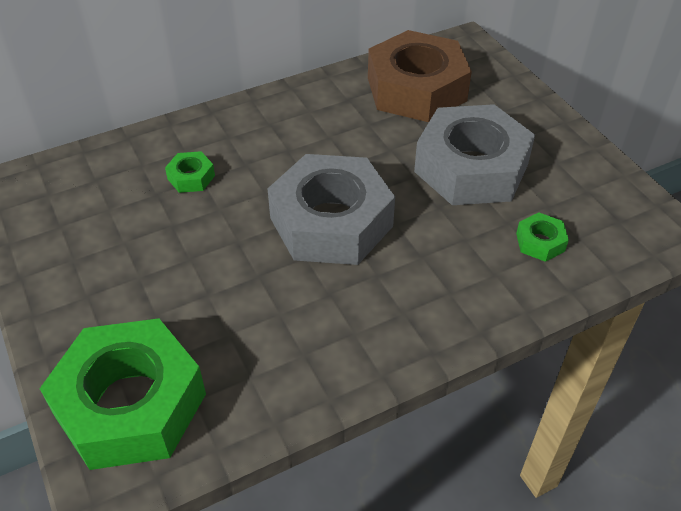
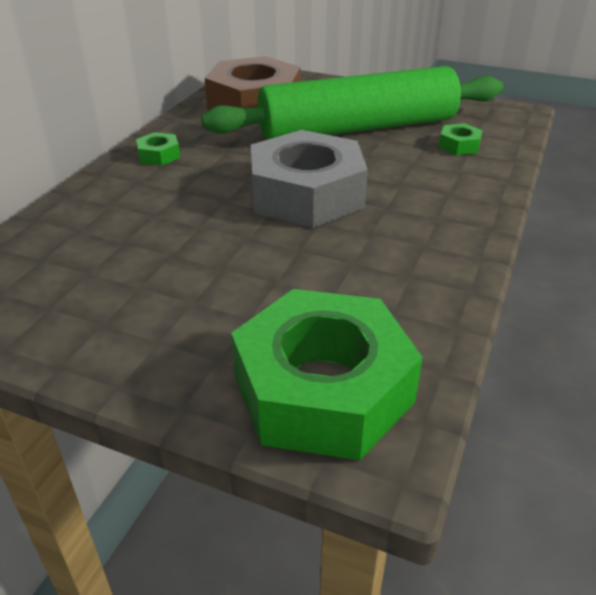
camera: 40 degrees left, 10 degrees down
(191, 177) = (142, 218): green nut -> green nut (159, 155)
(471, 168) = (358, 128): grey nut -> green rolling pin

